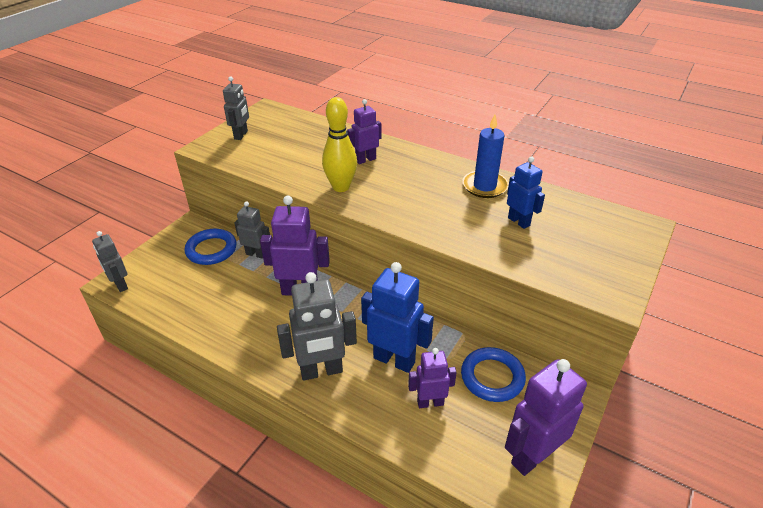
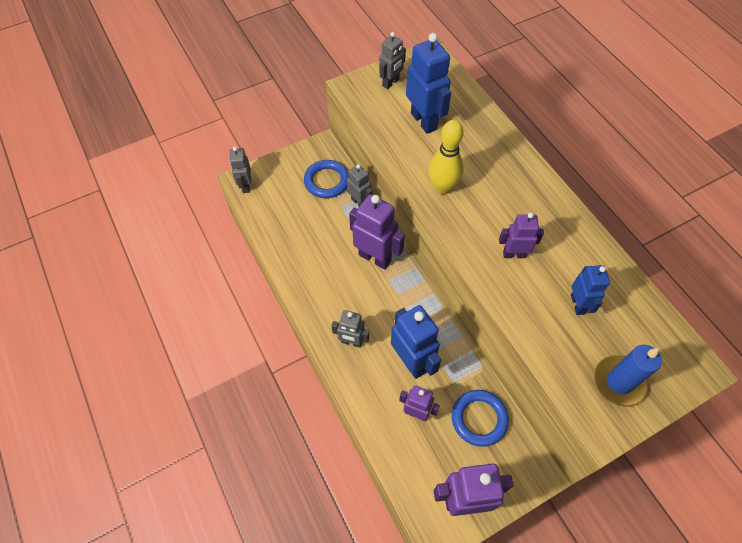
camera: 30 degrees right, 20 degrees up
(290, 150) = (424, 121): none -> blue robot
(321, 371) = (351, 342): grey robot -> grey robot, size x0.60
(365, 160) = (484, 163): purple robot -> purple robot (514, 254)
(484, 186) = (575, 247): blue candle -> blue candle (619, 382)

